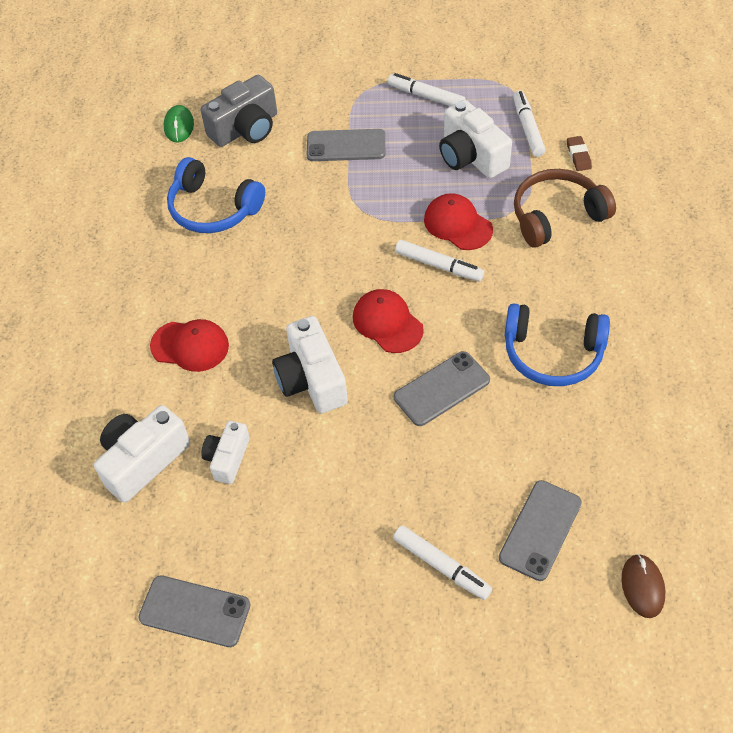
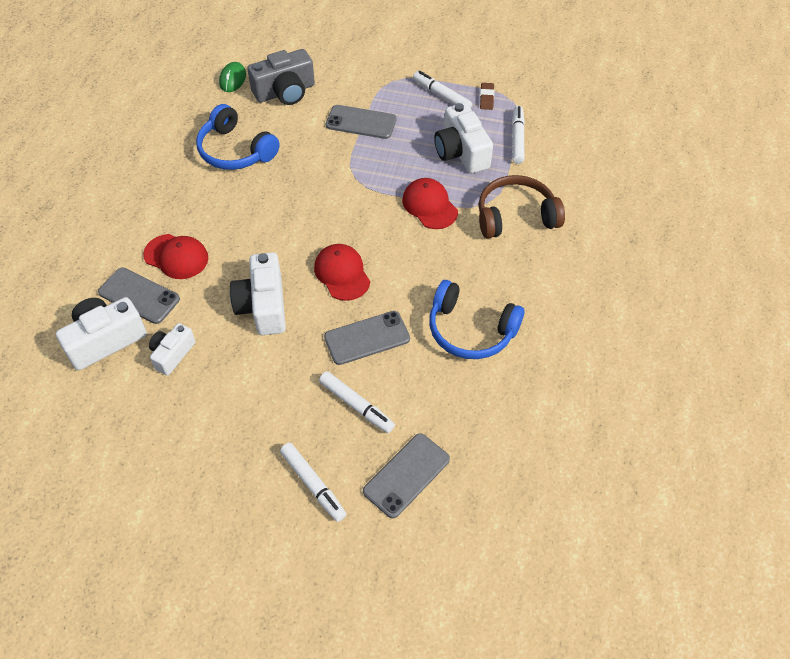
camera: 10 degrees right, 0 degrees up
(195, 611) = (100, 472): grey phone -> grey phone (139, 296)
(439, 265) = (401, 236): white marker -> white marker (356, 405)
(578, 156) = (552, 170): brown eraser -> brown eraser (486, 98)
(642, 587) = (476, 545): brown mouse -> none

